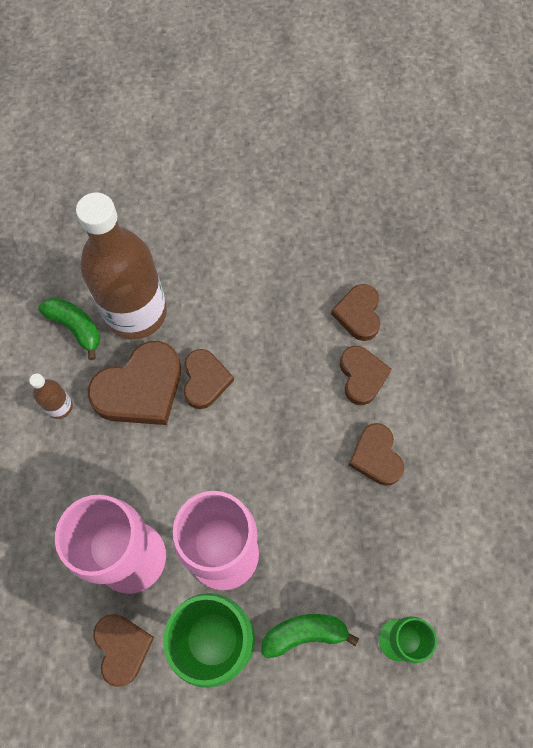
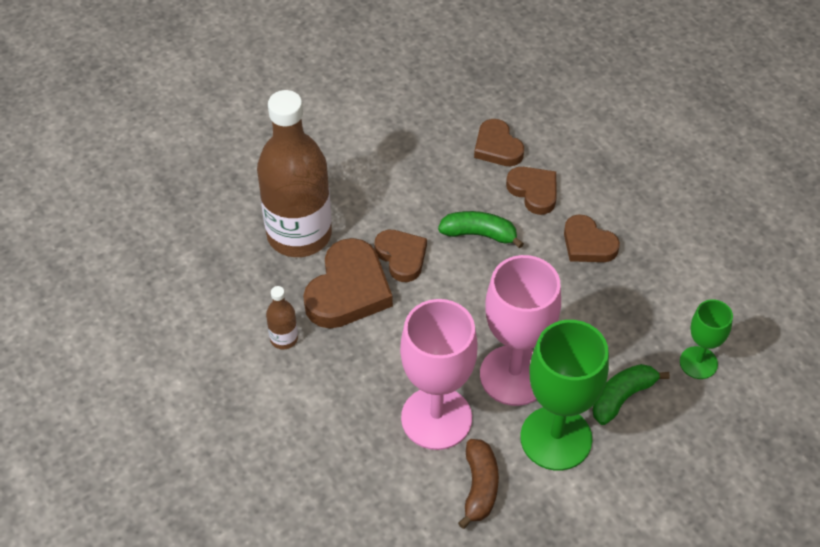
camera: 30 degrees left, 15 degrees down
(75, 327) = (251, 271): green banana -> green banana (479, 234)
(122, 648) = (479, 487): brown heart -> brown banana

